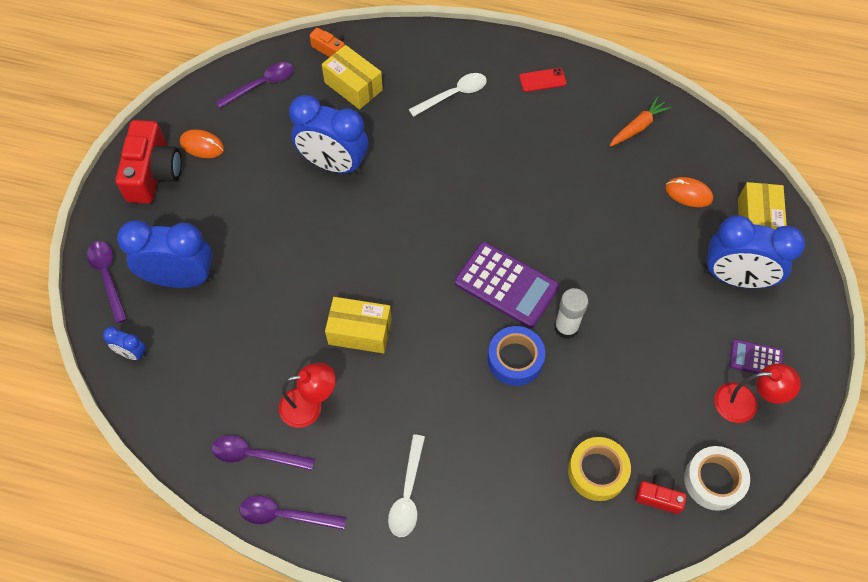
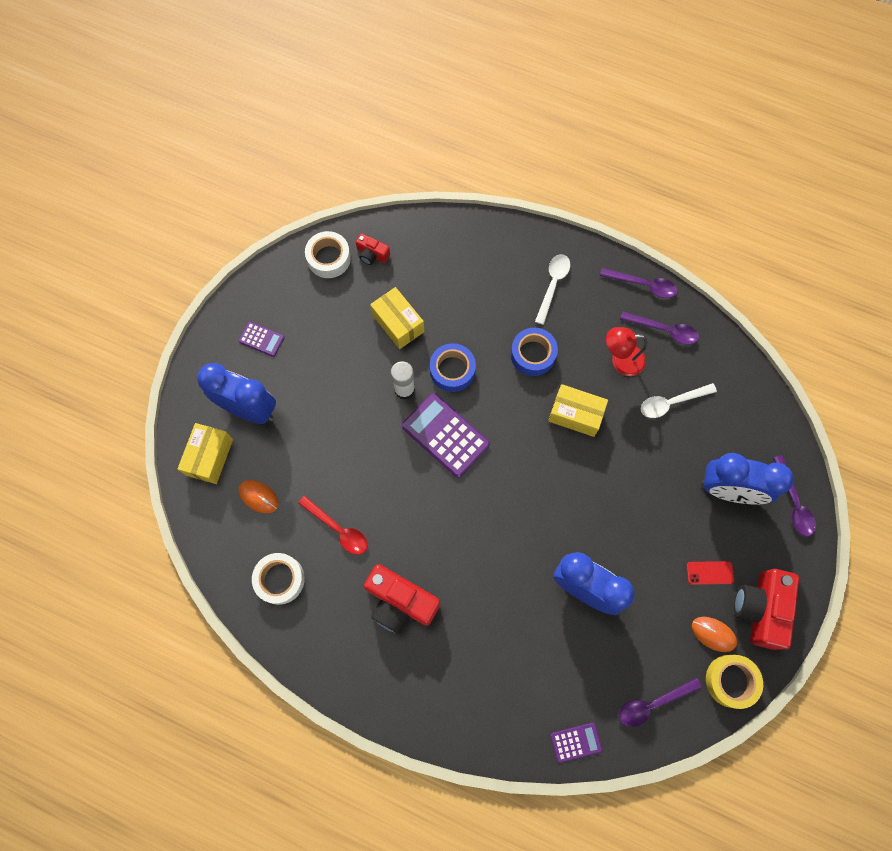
camera: 170 degrees left, 10 degrees up
(132, 353) = (765, 427): blue clock -> none
(330, 49) = (576, 742): orange camera -> purple calculator
(353, 86) = (555, 684): yellow box -> yellow box (398, 323)
(420, 395) = (533, 354): none -> blue tape
(453, 95) = (453, 653): white spoon -> white spoon (671, 402)
(514, 126) = (400, 602): none -> red camera
(542, 80) = (358, 656): red phone -> red phone (709, 572)
(595, 177) = (338, 529): none -> red spoon
(597, 471) = (411, 278): yellow tape -> yellow tape (731, 681)
(638, 127) = (280, 579): orange carrot -> white tape
(745, 403) = (284, 307): red lamp -> none

